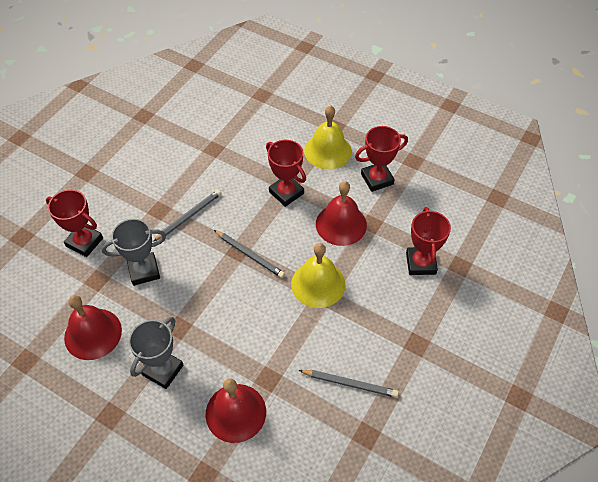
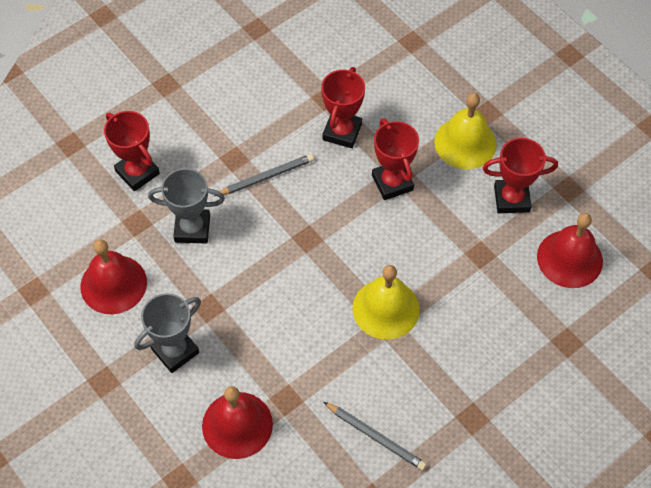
camera: 20 degrees right, 5 degrees up
(249, 255) = (319, 247): grey pencil -> none
(341, 224) = (443, 243): red bell -> red bell (569, 258)
(421, 263) = (519, 323): red trophy -> red trophy (342, 132)

